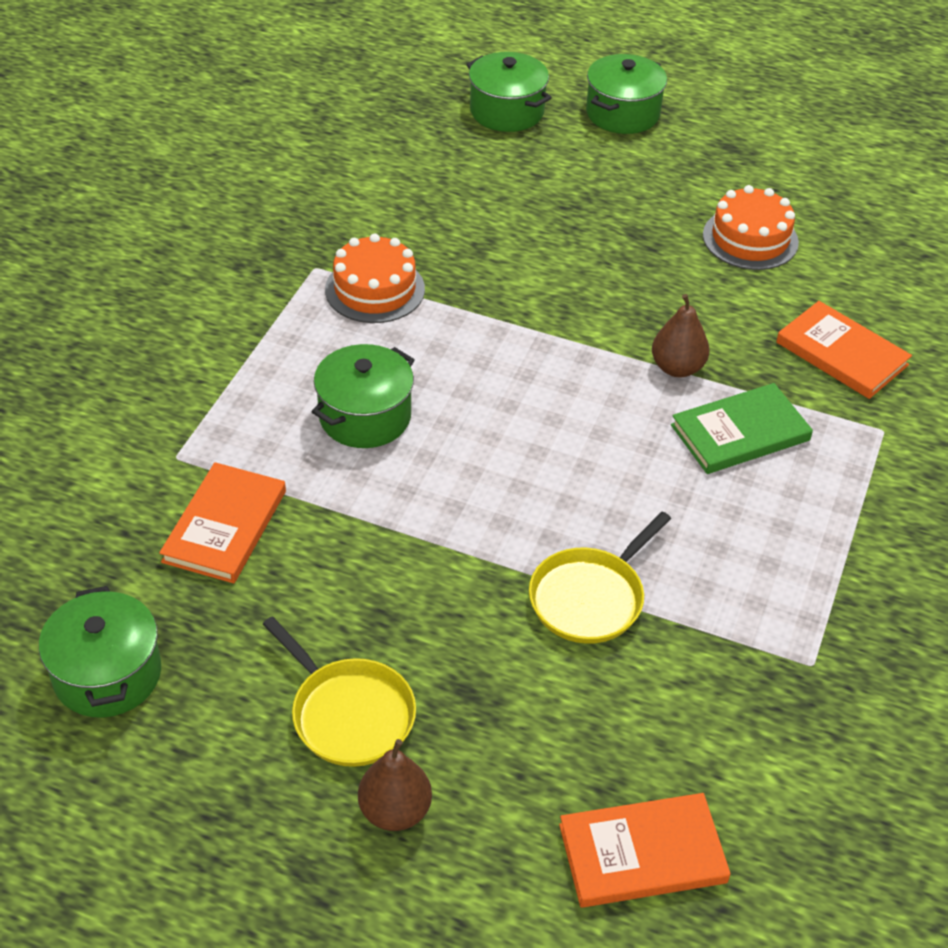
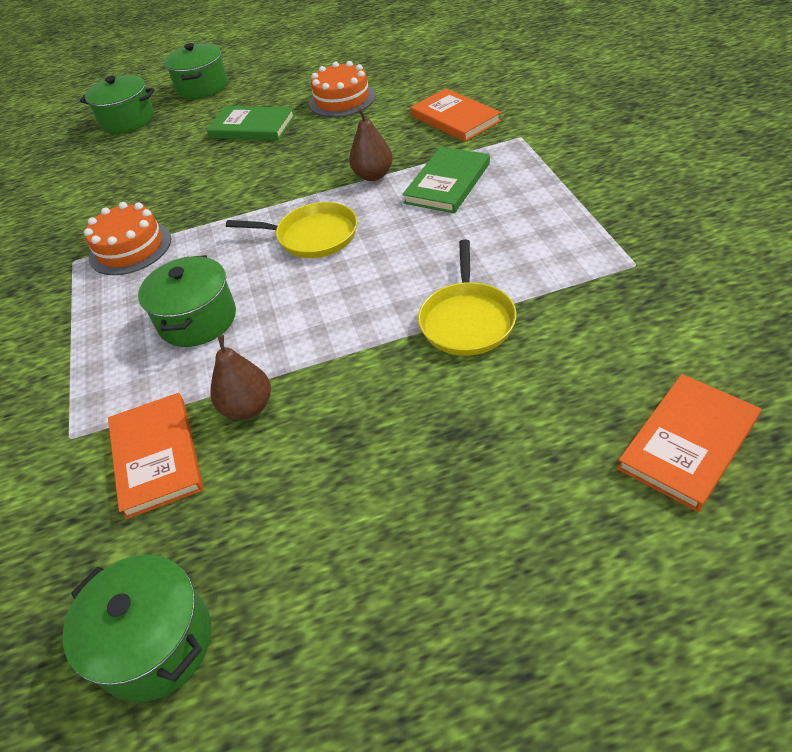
camera: 30 degrees left, 0 degrees up
(349, 714) = (389, 514): yellow pan -> yellow pan (313, 236)
(395, 811) = (499, 555): brown pear -> brown pear (248, 407)
(620, 211) = (252, 127): none -> green book
(841, 353) = (455, 118): orange book -> orange book turned 45 degrees clockwise

